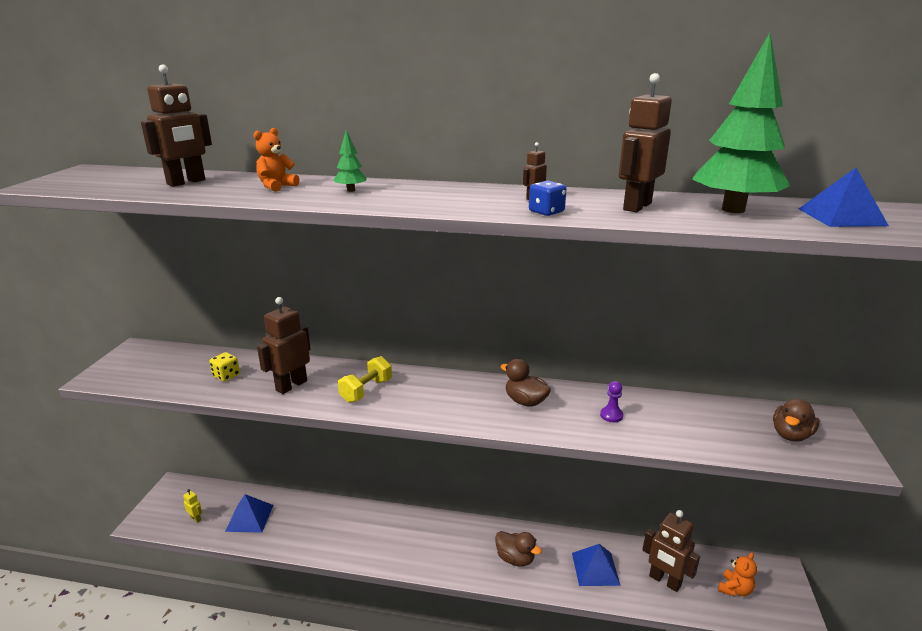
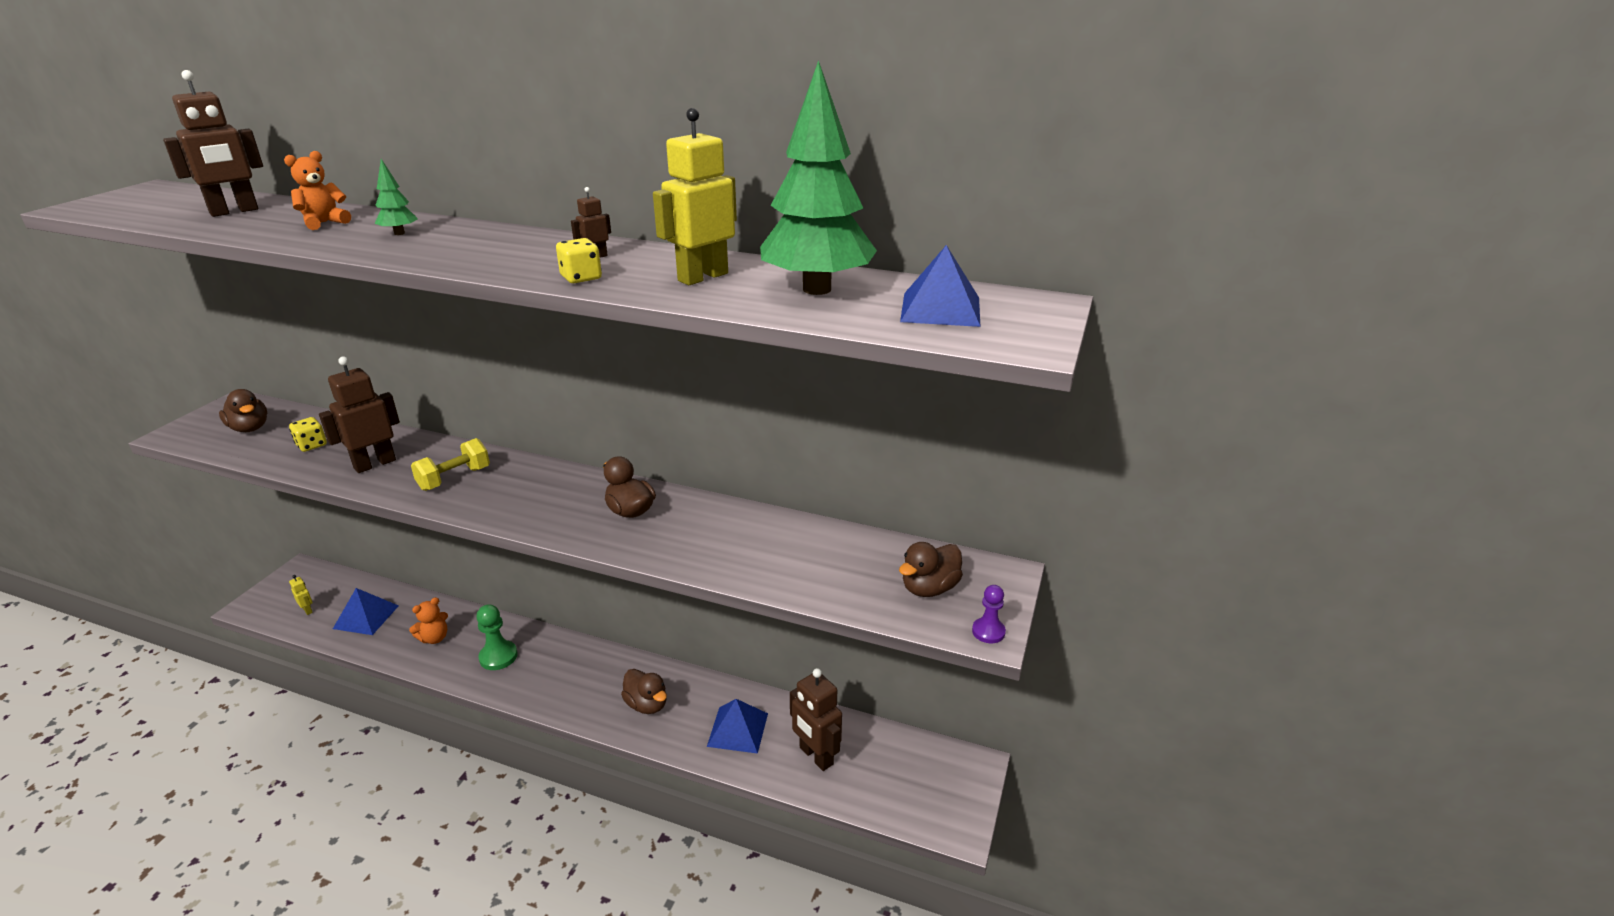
camera: 10 degrees right, 5 degrees up
(163, 367) = (250, 428): none -> brown duck
(377, 536) = (498, 656): none -> green pawn
(546, 212) = (581, 278): blue dice -> yellow dice
(611, 415) = (721, 539): purple pawn -> purple pawn (988, 632)
(636, 206) = (702, 277): brown robot -> yellow robot
(734, 589) = (899, 779): orange teddy bear -> orange teddy bear (434, 638)

